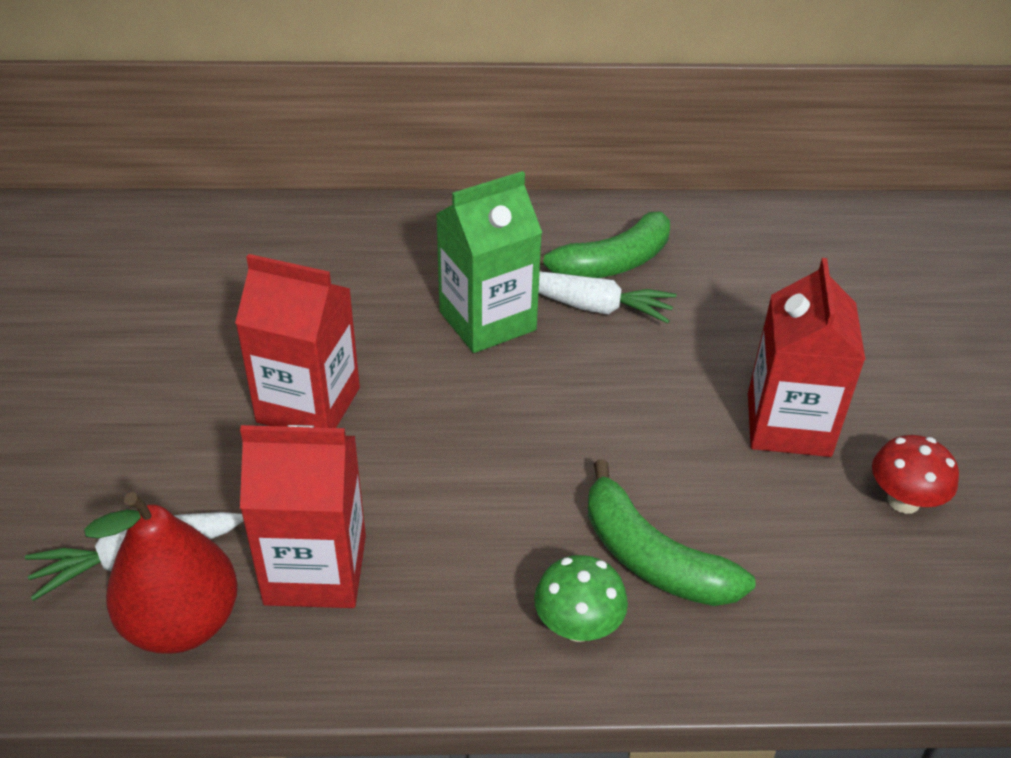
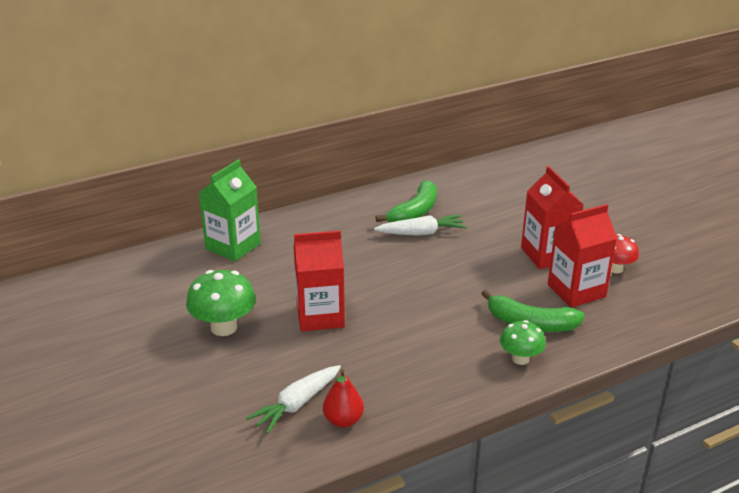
camera: 25 degrees left, 10 degrees down
(152, 371) = (224, 327): none -> green mushroom
(182, 623) = (343, 420): red pear -> red pear, size x0.63
(315, 569) = (386, 379): red carton -> red carton (576, 291)
(487, 321) = (376, 254): green carton -> green carton (233, 246)

